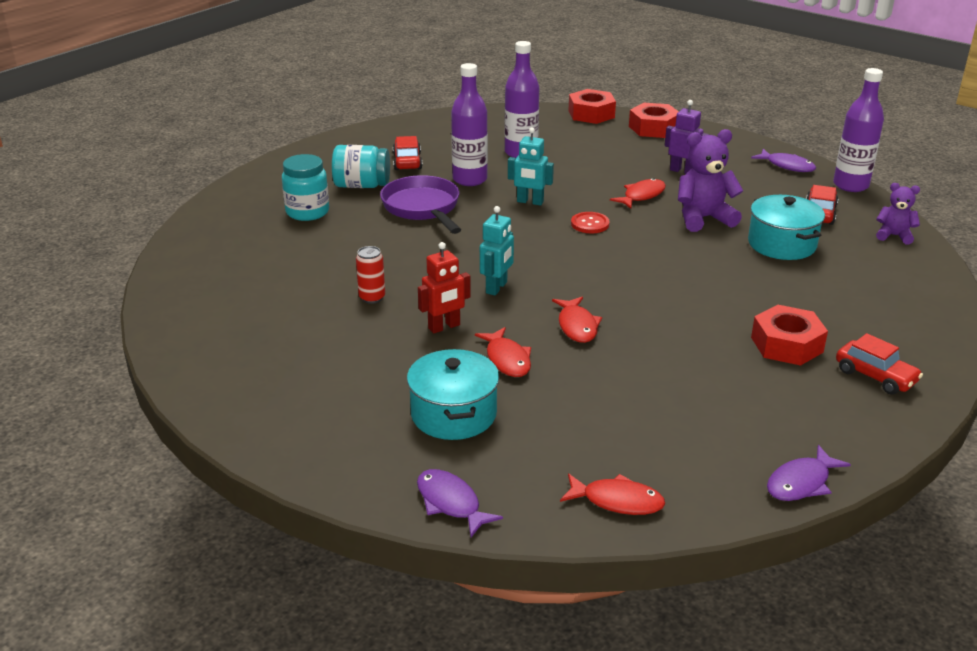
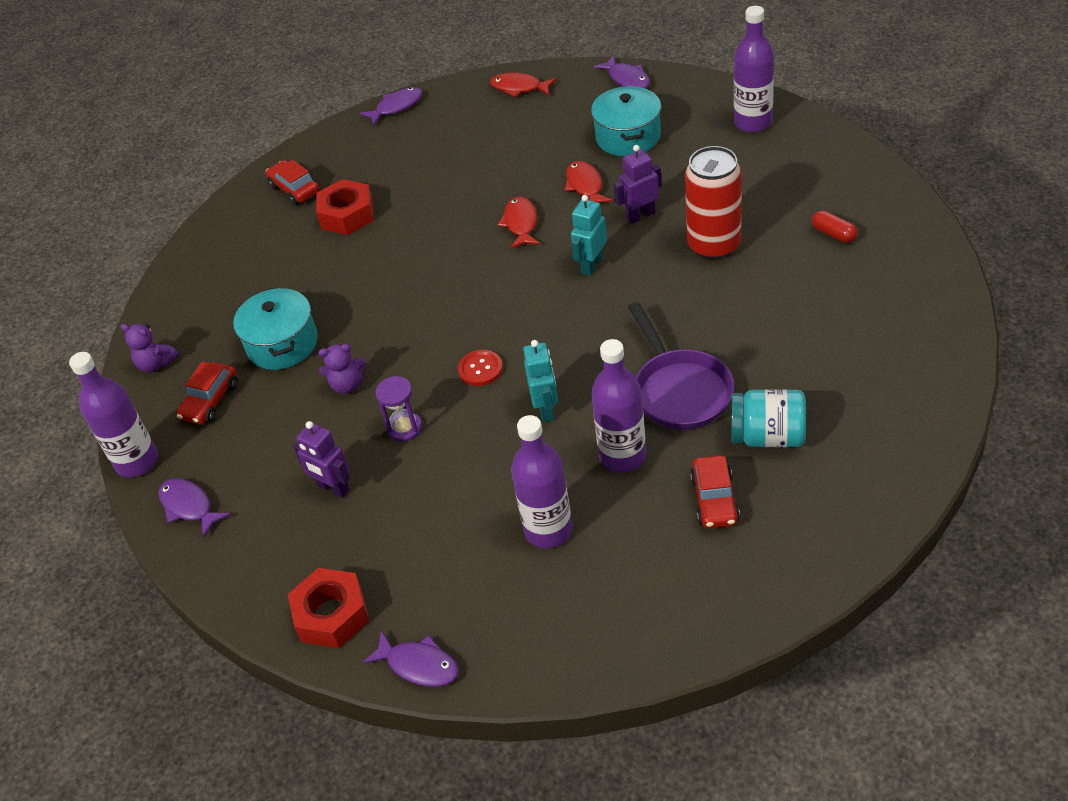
camera: 170 degrees left, 15 degrees up
(250, 301) = (833, 234): none -> red capsule
(288, 422) = (753, 122): none -> purple bottle
(307, 212) = (823, 376): turquoise jar -> none
(372, 298) = (714, 245): red can -> red can, size x2.05
(444, 327) = (640, 215): red robot -> purple robot
(530, 202) = (546, 409): turquoise robot -> turquoise robot turned 60 degrees clockwise
(591, 114) = (419, 665): red nut -> purple fish
(641, 196) = (404, 428): red fish -> purple hourglass
(703, 218) = (347, 385): purple teddy bear -> purple teddy bear, size x0.59

